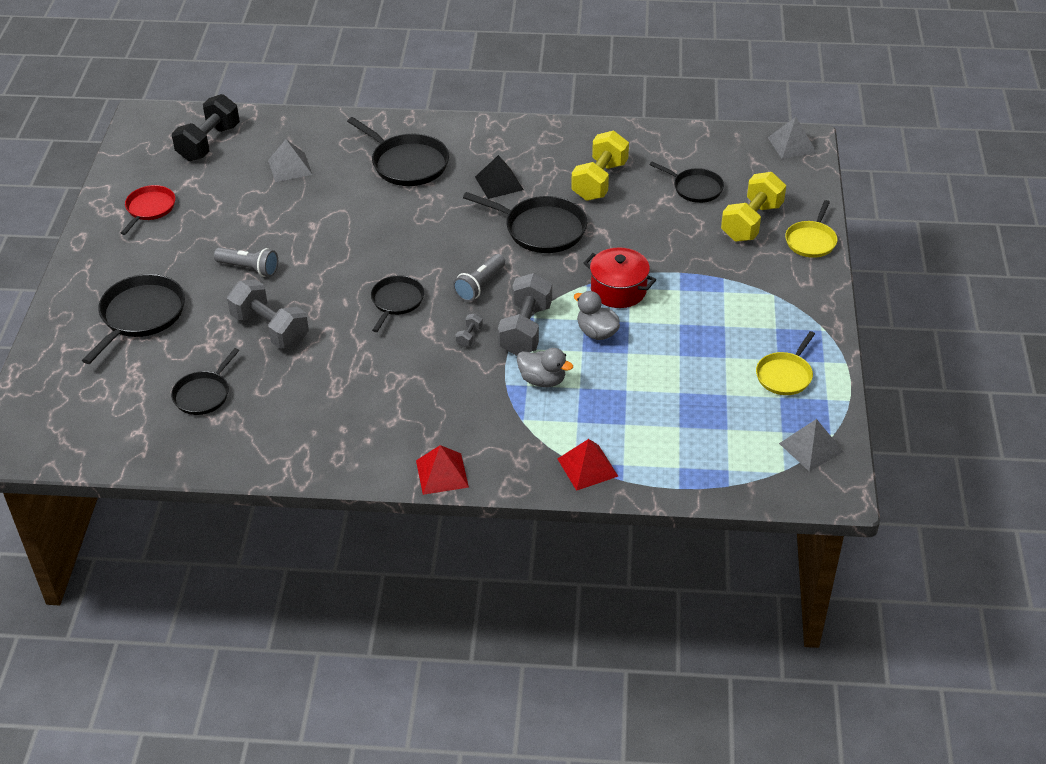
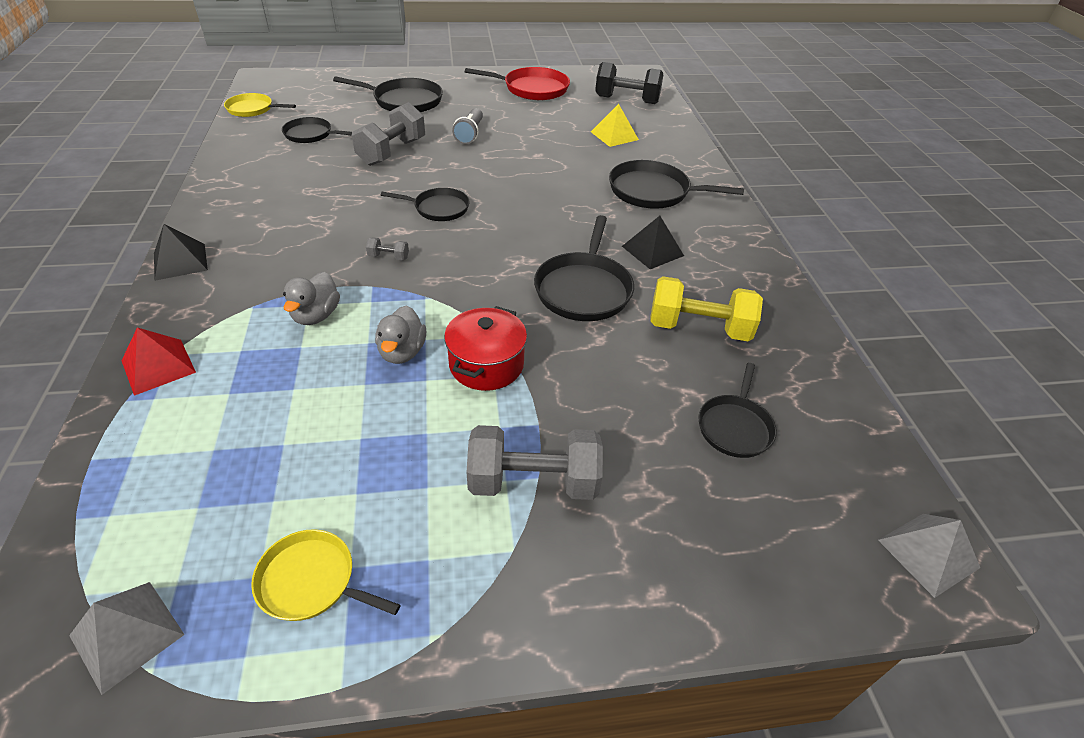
camera: 75 degrees right, 0 degrees up
(149, 208) = (532, 89): red pan -> red pan, size x1.58
(290, 167) = (614, 135): grey pyramid -> yellow pyramid
(407, 163) = (653, 191): black pan -> black pan turned 75 degrees clockwise
(442, 473) = (180, 261): red pyramid -> black pyramid
(479, 285) = (473, 255): grey flashlight -> none
(525, 330) = (403, 294): grey dumbbell -> grey dumbbell (533, 482)
(596, 332) = (402, 352): grey duck -> grey duck turned 150 degrees clockwise
(751, 222) = (685, 506): yellow dumbbell -> none
(811, 241) = (671, 603): yellow pan -> yellow pan (252, 109)

